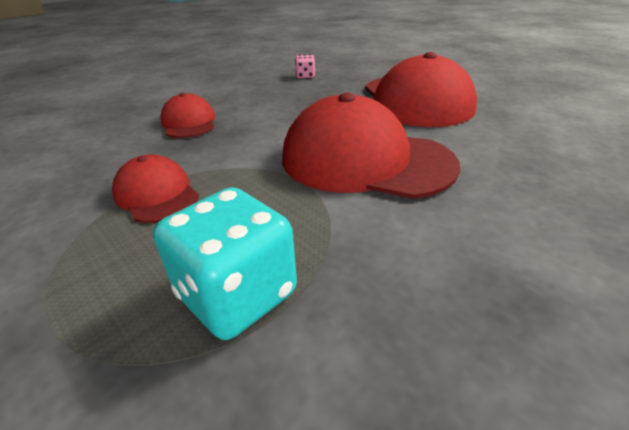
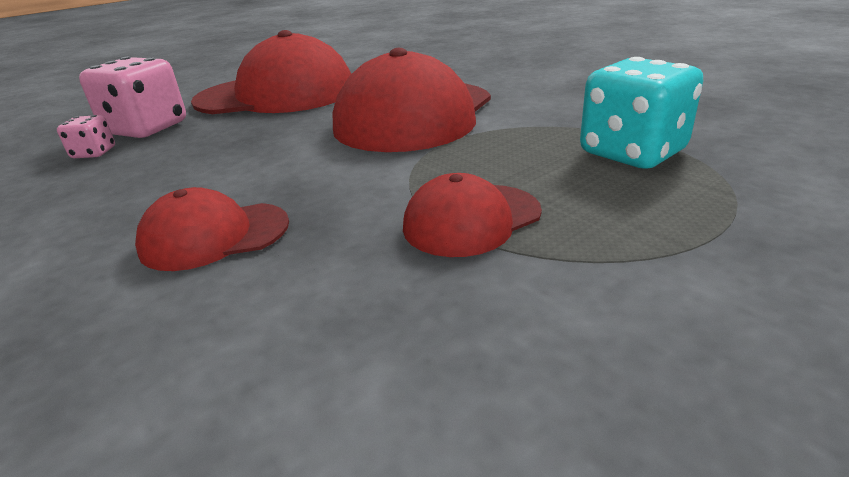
camera: 85 degrees left, 5 degrees down
(342, 78) = (146, 129): none -> pink dice

